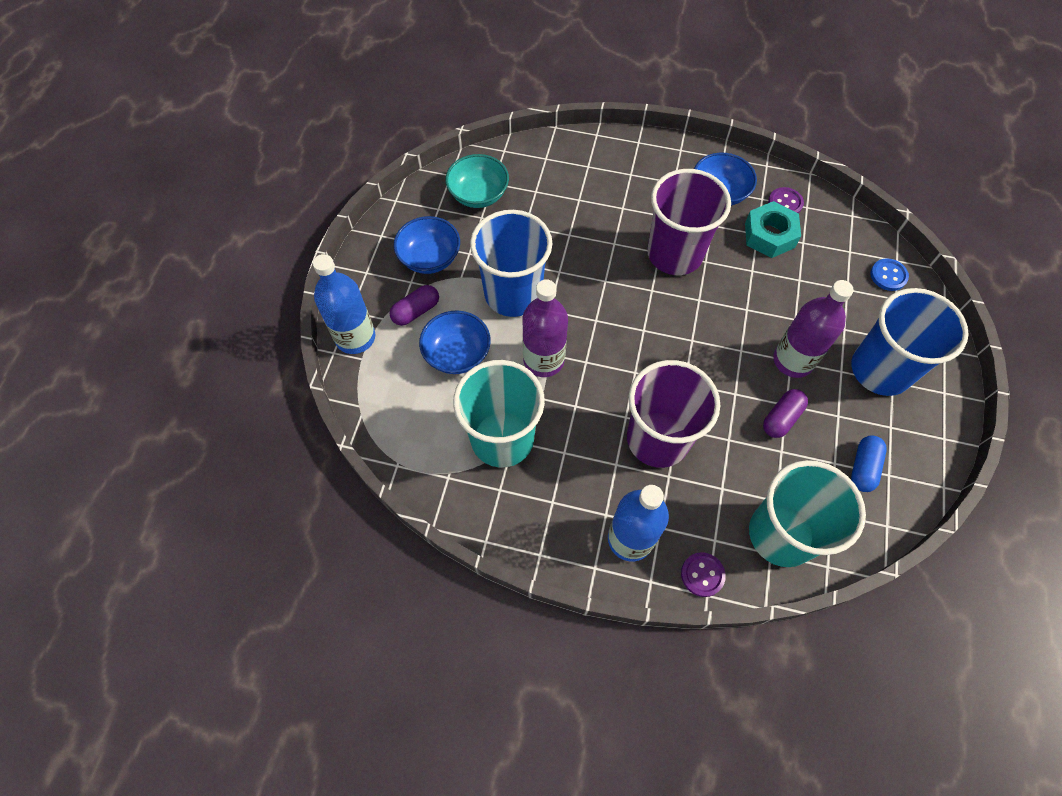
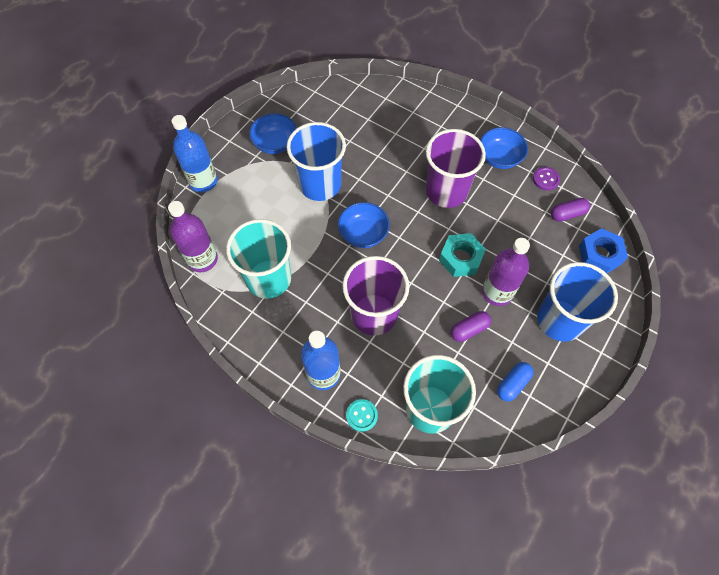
camera: 20 degrees right, 0 degrees up
(416, 311) = (250, 176): purple capsule -> purple capsule (567, 214)
(457, 354) = (264, 213): blue bowl -> blue bowl (363, 234)
(478, 194) = (327, 110): turquoise bowl -> none
(543, 360) = (320, 235): purple bottle -> purple bottle (202, 259)
(702, 575) = (361, 415): purple button -> turquoise button
(769, 235) = (522, 199): turquoise nut -> turquoise nut (461, 258)
(888, 275) = (599, 255): blue button -> blue nut

